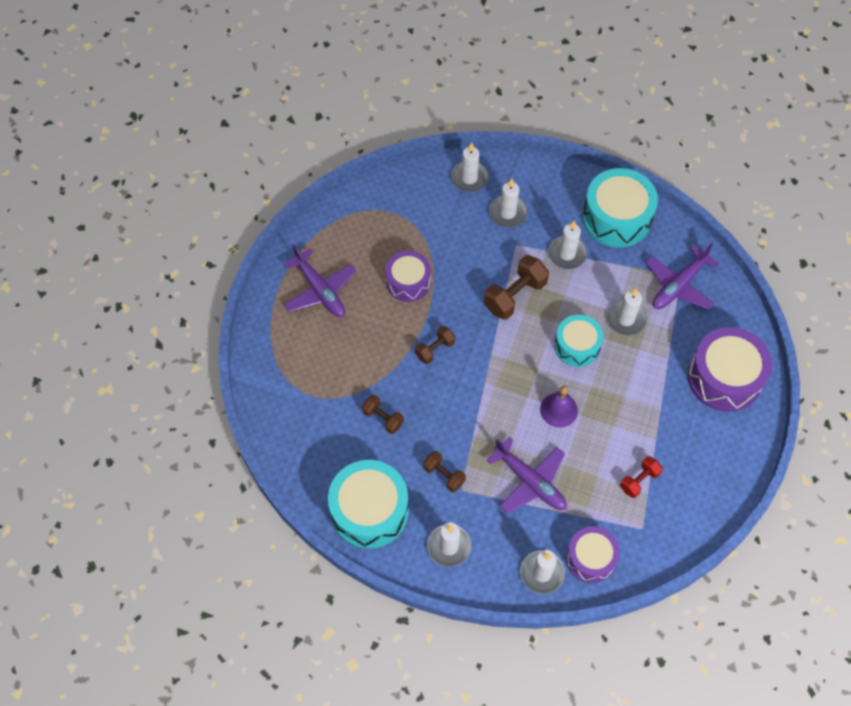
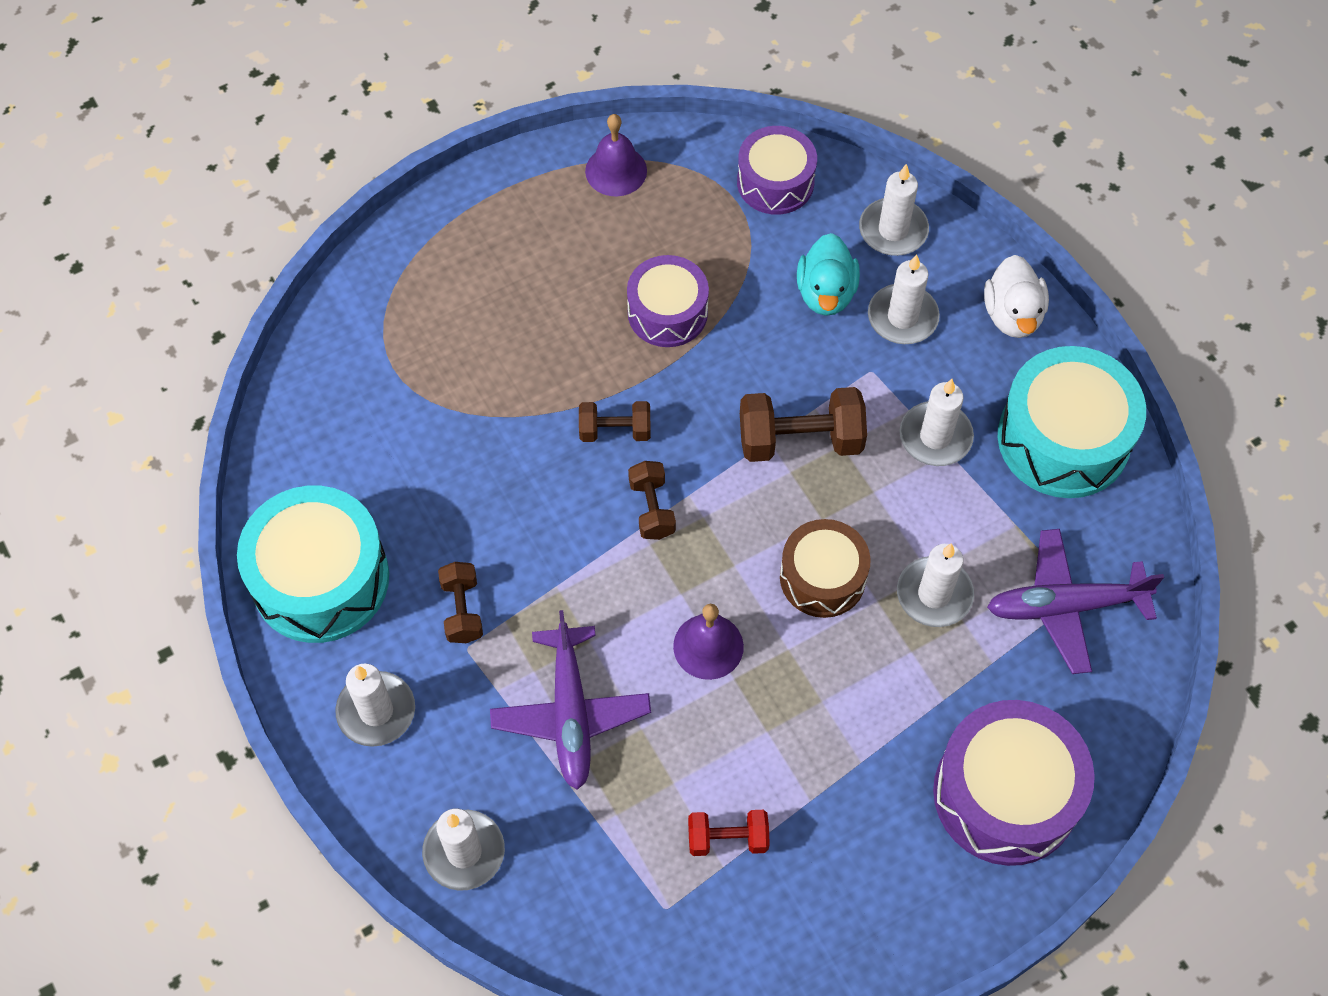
camera: 40 degrees right, 0 degrees up
(320, 290) = (538, 239): purple plane -> none
(325, 235) = (616, 170): none -> purple bell
(383, 418) = (456, 470): brown dumbbell -> brown dumbbell (652, 509)
(467, 225) = (826, 293): none -> turquoise duck
(550, 180) = (1012, 315): none -> white duck
(577, 346) = (822, 577): turquoise drum -> brown drum
(590, 558) = (551, 889): purple drum -> purple drum (775, 182)

